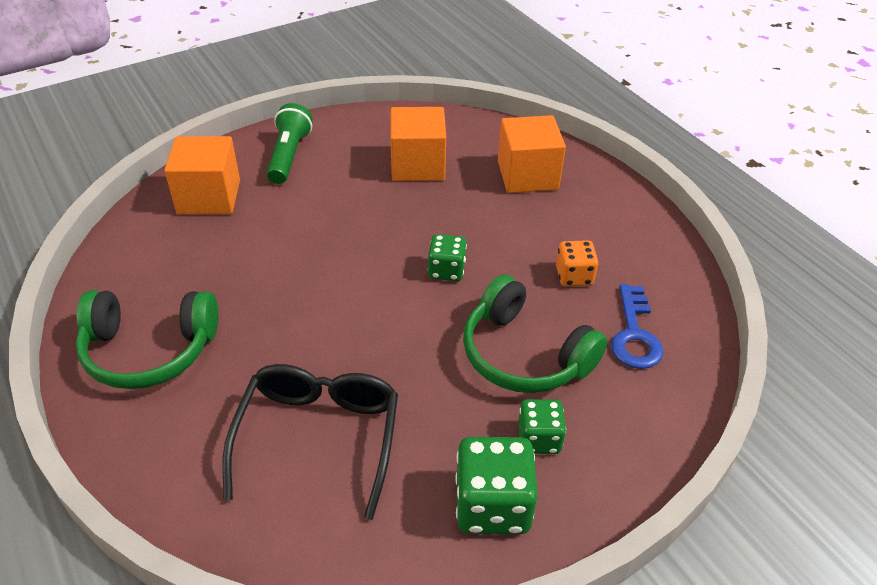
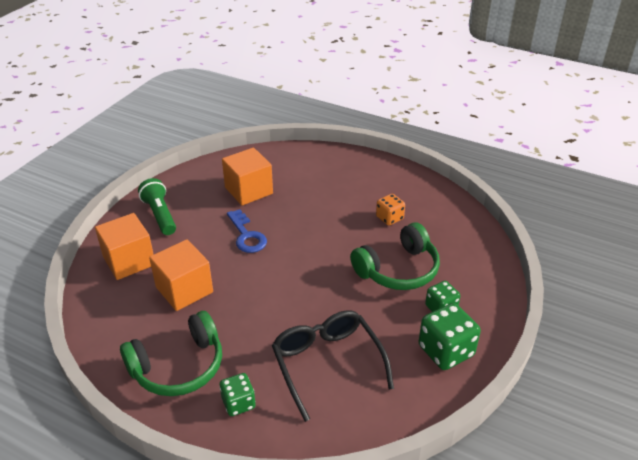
camera: 30 degrees left, 5 degrees down
(446, 270) = (318, 243): green dice -> green dice (238, 403)
(524, 355) = (398, 270): green headphones -> green headphones turned 45 degrees counterclockwise
(527, 175) = (318, 172): orange cube -> orange cube (184, 290)
(634, 334) = (444, 235): blue key -> blue key (246, 235)

